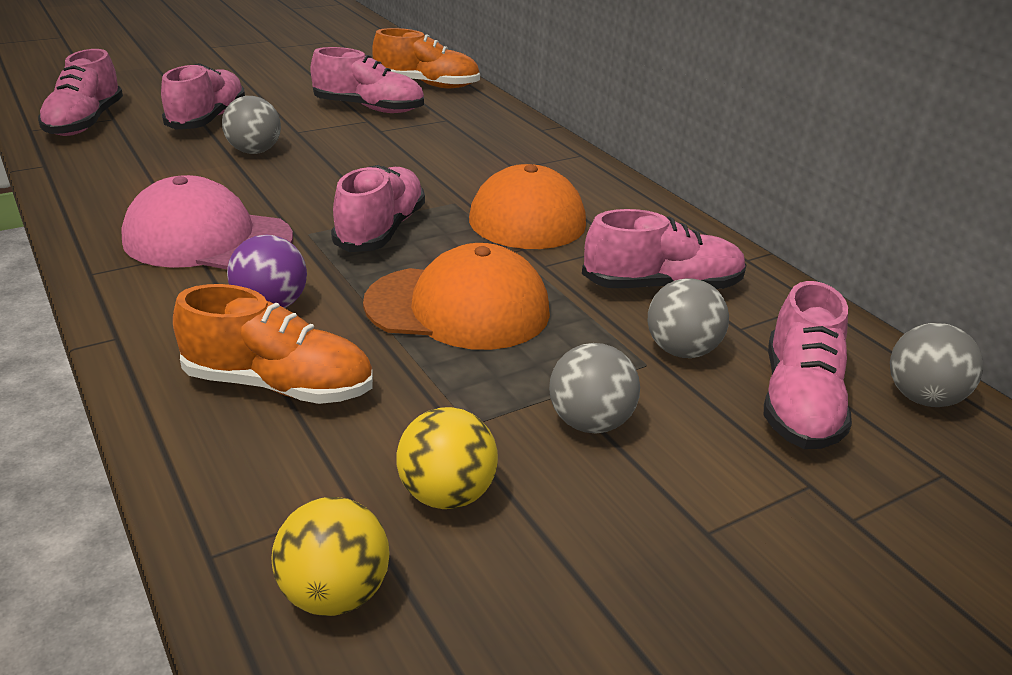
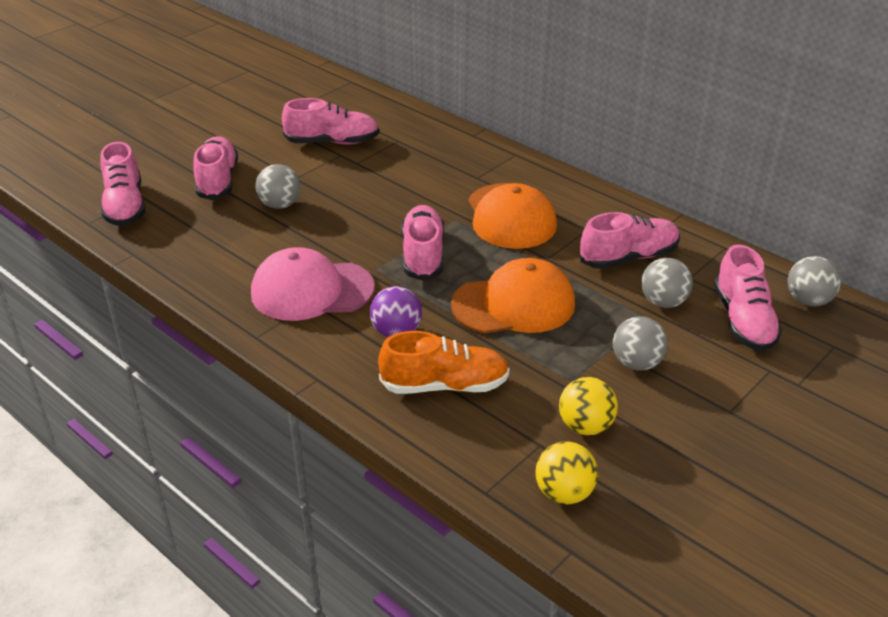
camera: 15 degrees left, 5 degrees up
(427, 85) = (358, 106): orange shoe -> none

